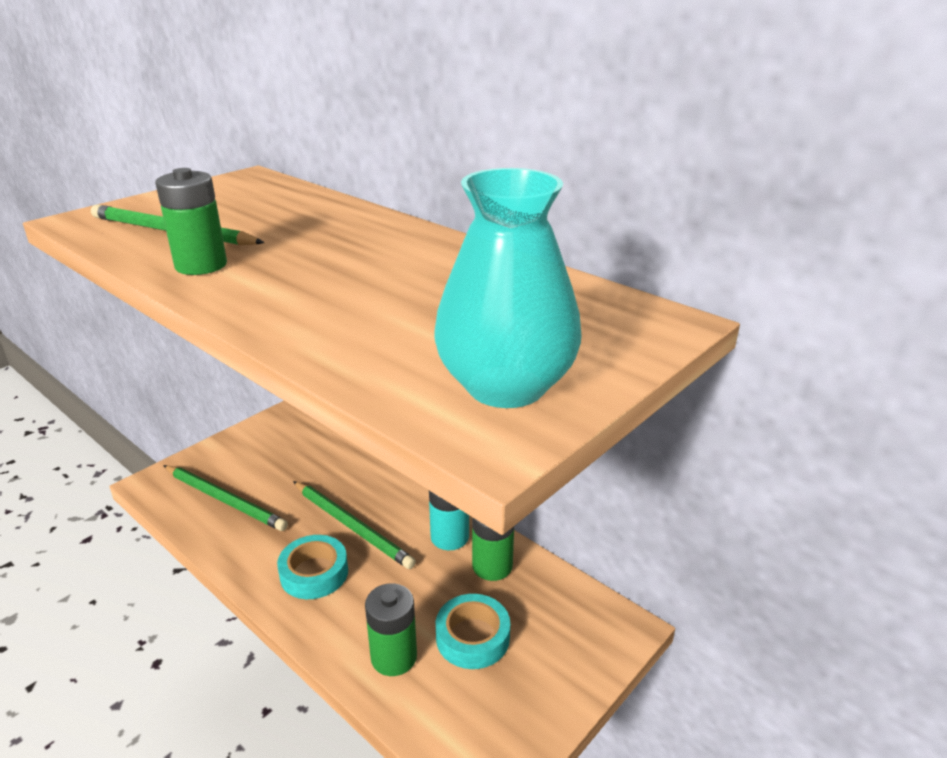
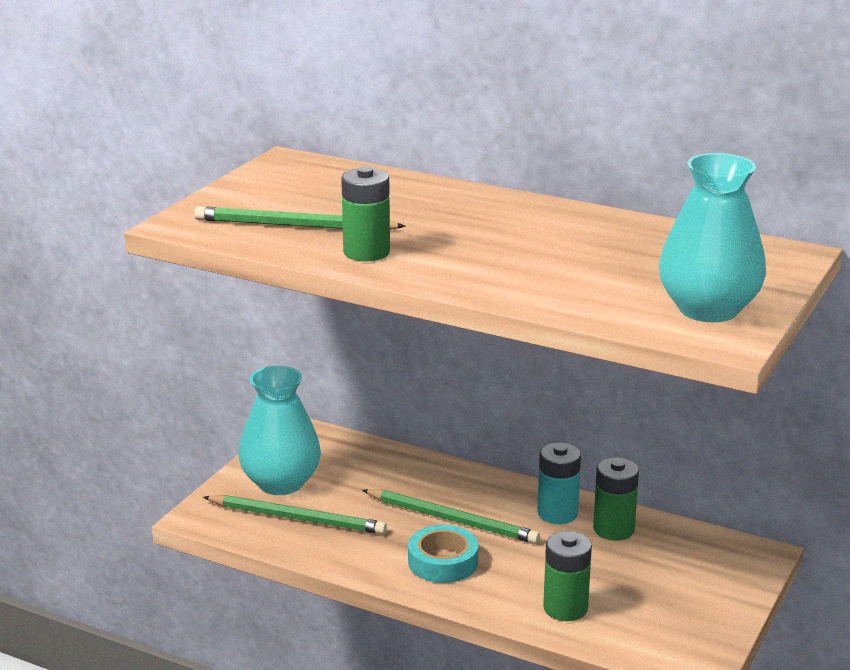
camera: 15 degrees left, 5 degrees down
(238, 461) = (281, 483): none -> turquoise vase
(472, 637) = (628, 583): turquoise tape -> none

